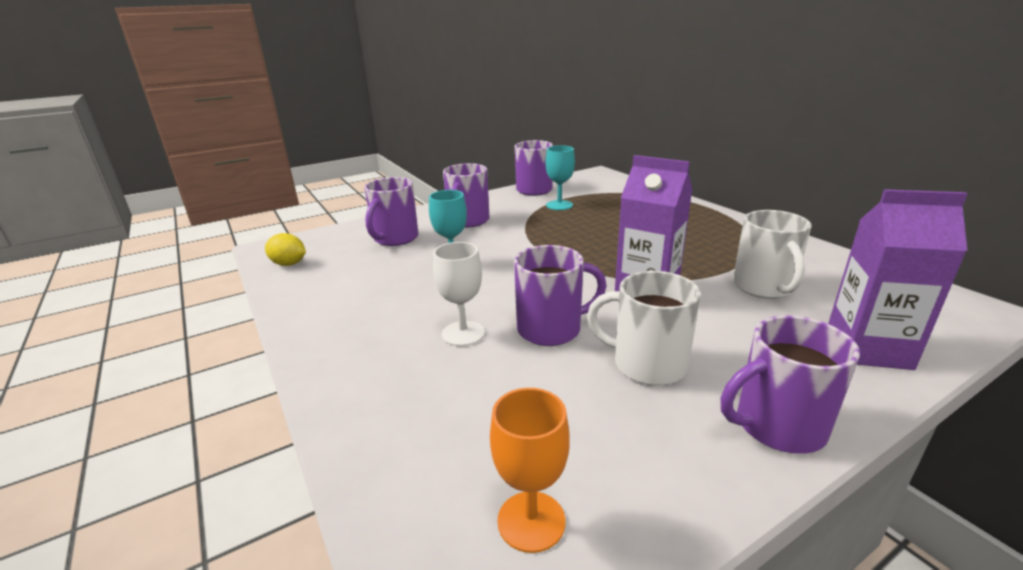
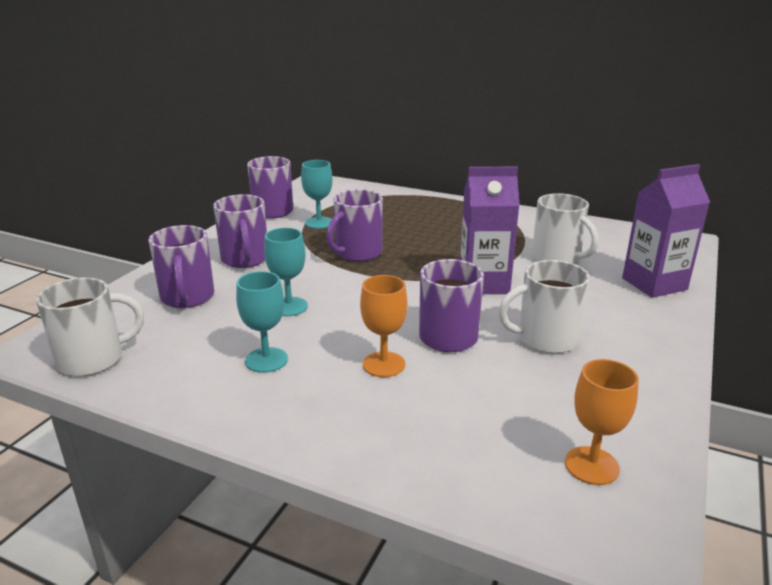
camera: 35 degrees left, 0 degrees up
(289, 264) = (93, 359): yellow lemon -> white mug
(384, 299) = (266, 360): none -> turquoise goblet
(463, 333) = (383, 364): white goblet -> orange goblet
(777, 426) = (656, 350): purple mug -> purple mug (357, 253)

